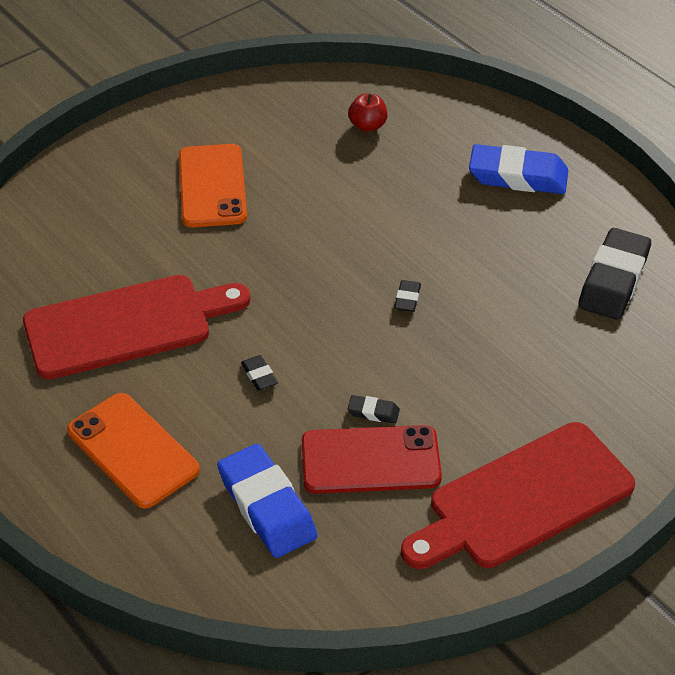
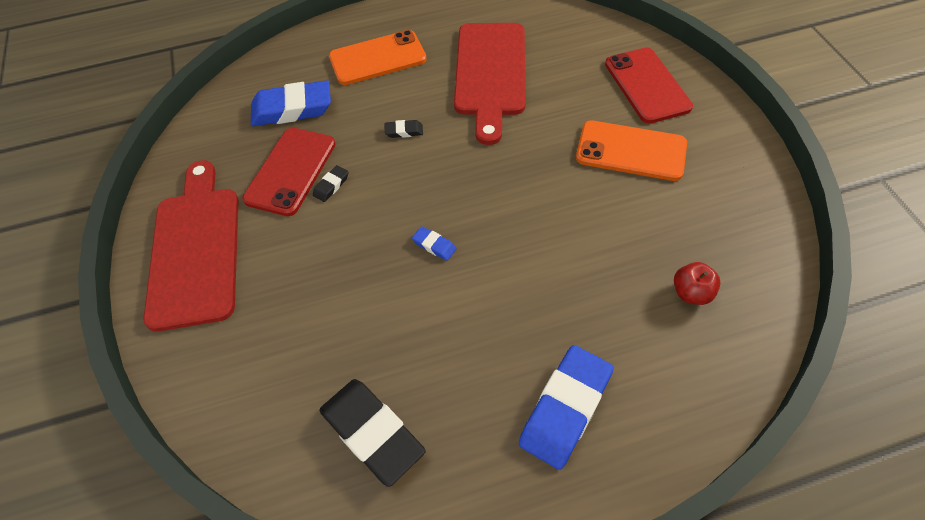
camera: 115 degrees right, 10 degrees up
(103, 190) = (646, 85): none -> red phone
(407, 299) = (434, 245): black eraser -> blue eraser

